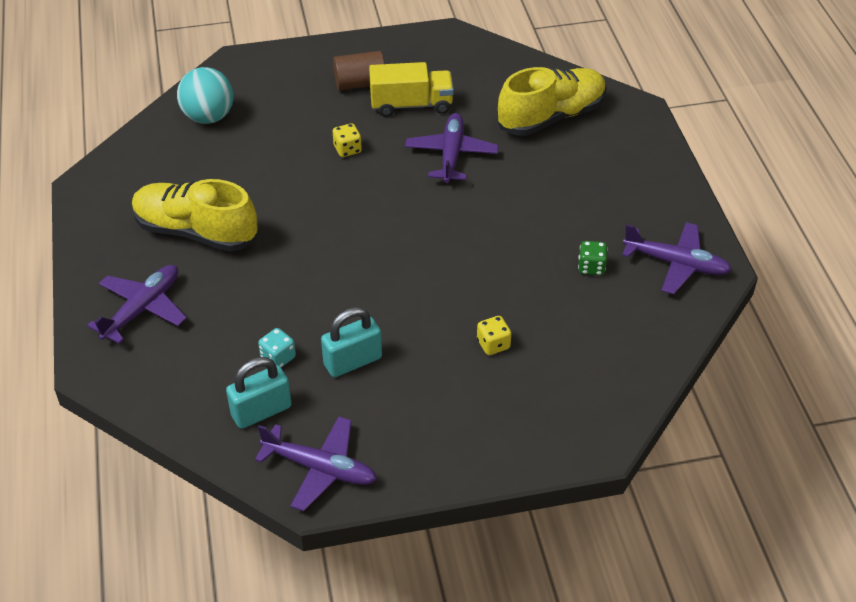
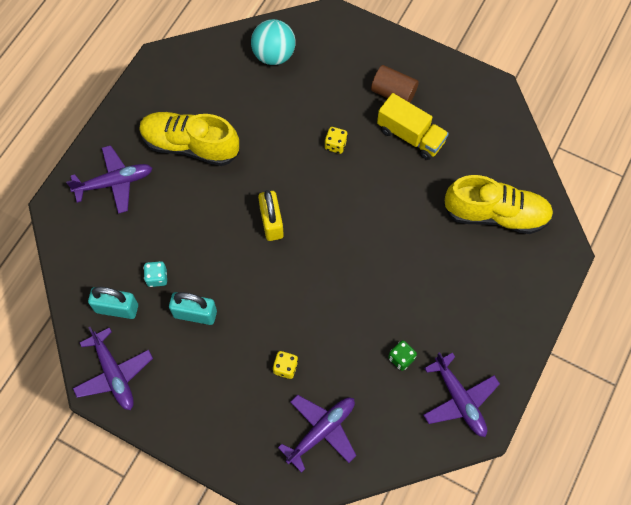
camera: 40 degrees right, 20 degrees up
(196, 232) = (190, 145): yellow shoe -> yellow shoe turned 45 degrees counterclockwise
(350, 242) = (271, 222): none -> yellow padlock
(451, 154) = (398, 198): purple plane -> purple plane (321, 431)

